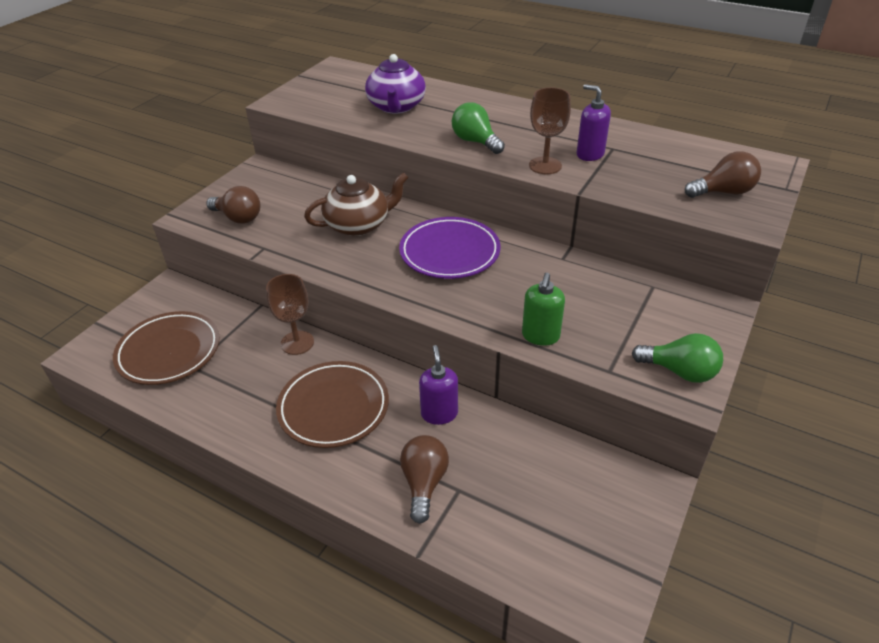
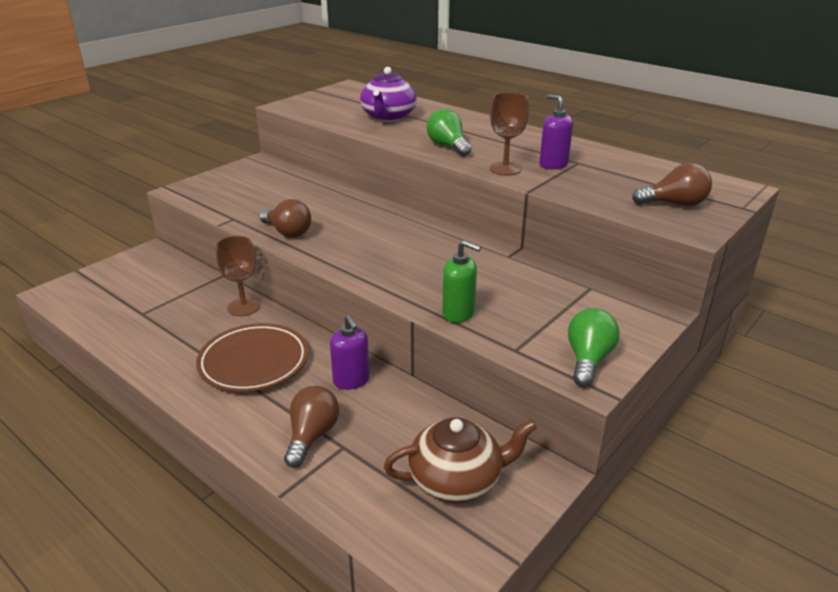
camera: 10 degrees right, 10 degrees down
(169, 352) = (127, 299): brown plate -> none
(238, 218) = (222, 195): brown light bulb -> brown light bulb (288, 232)
(358, 225) = (326, 211): brown teapot -> brown teapot (457, 480)
(439, 413) = (351, 381): purple soap dispenser -> purple soap dispenser turned 150 degrees clockwise
(449, 252) = (401, 240): purple plate -> none
(540, 336) = (458, 313): green soap dispenser -> green soap dispenser turned 90 degrees counterclockwise
(679, 371) = (588, 359): green light bulb -> green light bulb turned 105 degrees counterclockwise

